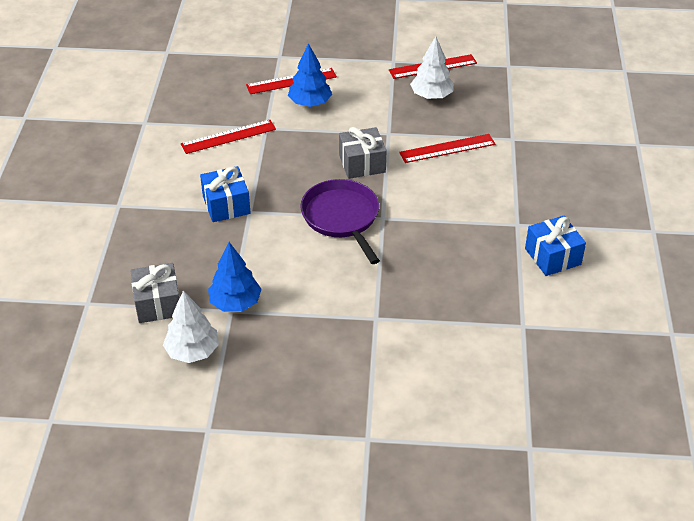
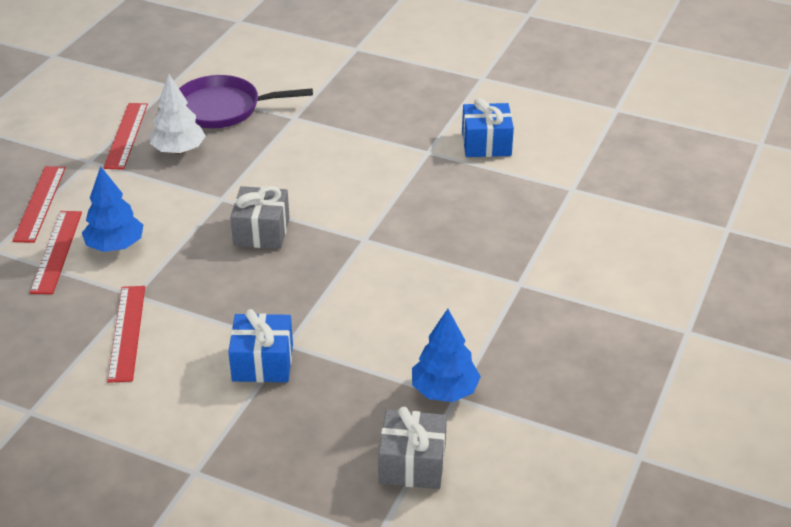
camera: 70 degrees left, 5 degrees down
(192, 351) = (510, 446): white tree -> none
(341, 217) = (345, 270): purple pan -> purple pan (222, 108)
(447, 148) = (279, 164): red ruler -> red ruler (40, 203)

